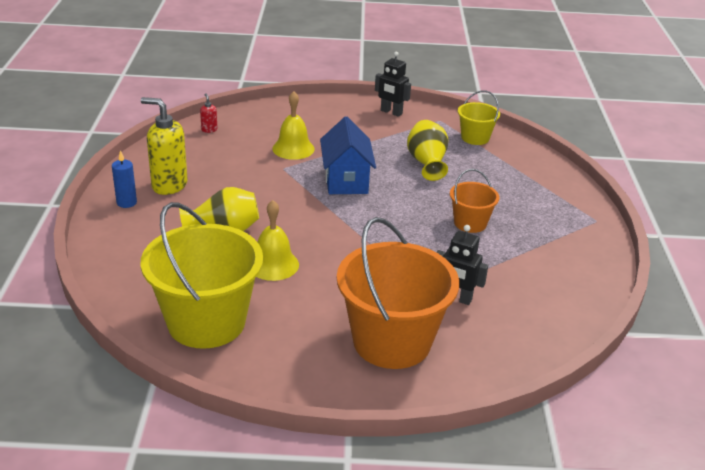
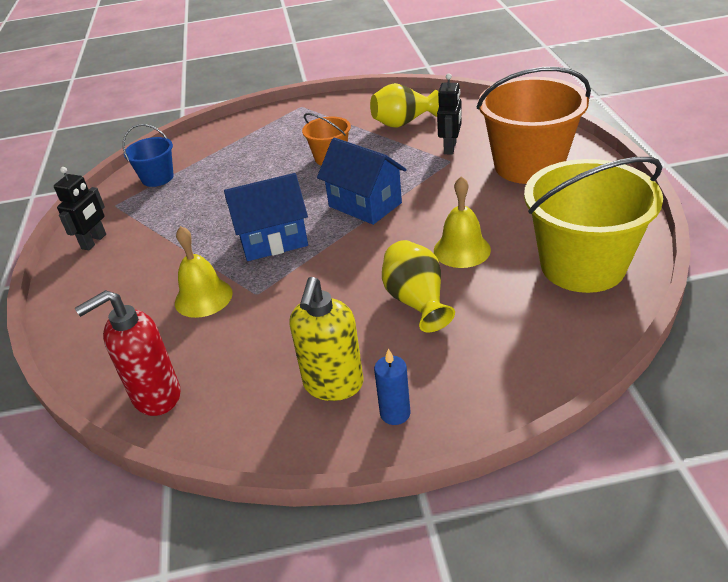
camera: 95 degrees left, 5 degrees up
(209, 130) = (156, 396): red soap dispenser -> red soap dispenser, size x2.29
(373, 229) = (365, 205): none -> blue house
(427, 163) = (221, 197): yellow vase -> yellow vase (403, 123)
(475, 138) = (157, 178): yellow bucket -> blue bucket

